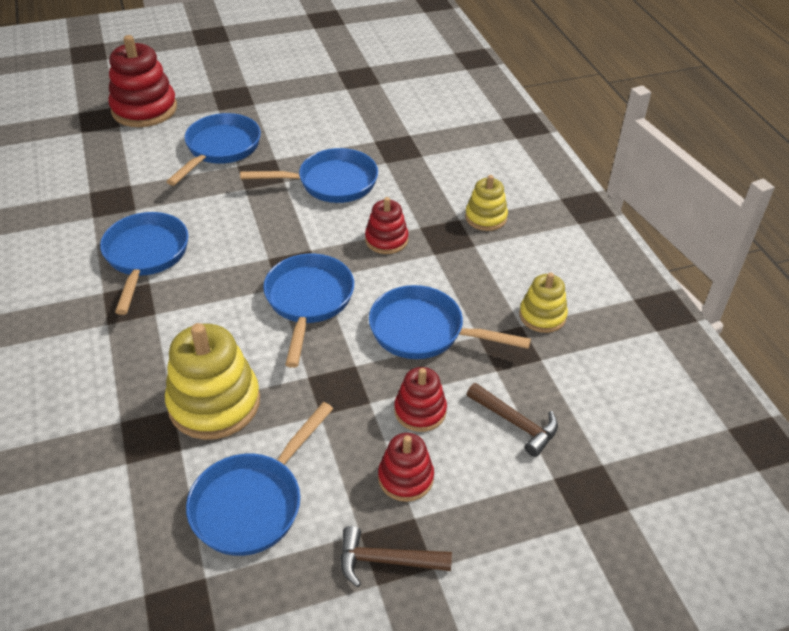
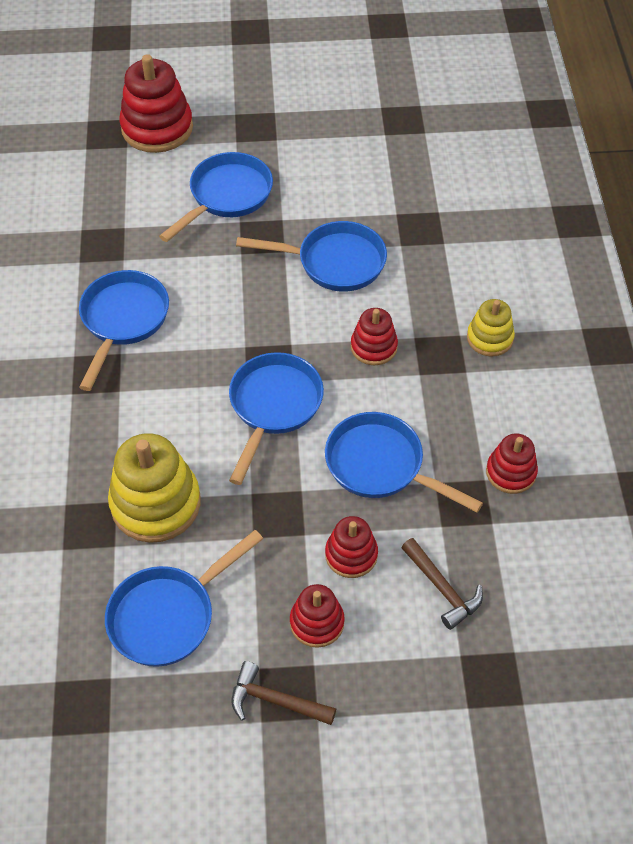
camera: 15 degrees right, 10 degrees up
(542, 316) = (511, 472): yellow stacking toy -> red stacking toy

